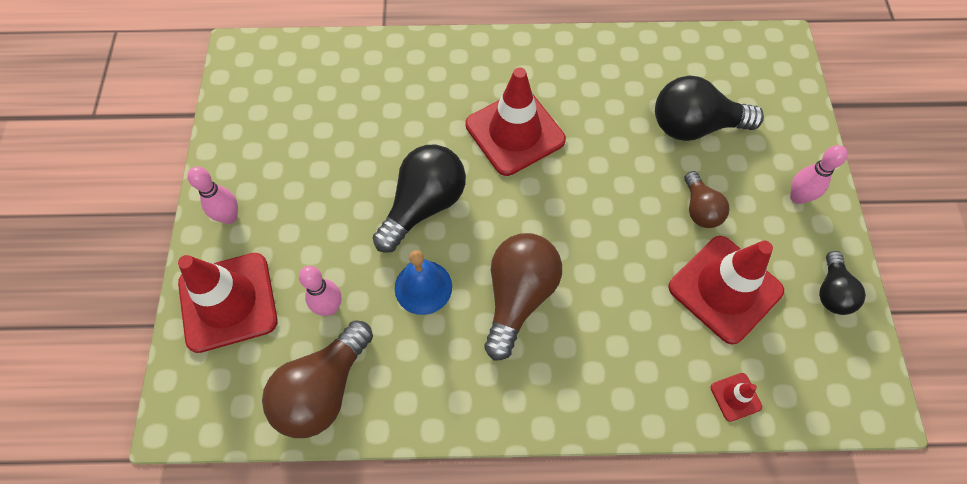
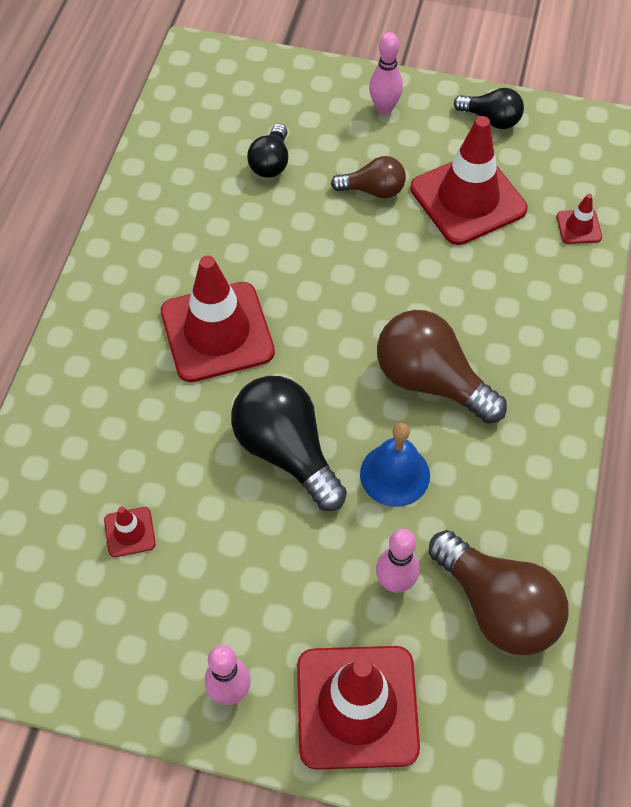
camera: 75 degrees left, 5 degrees down
(336, 125) = (129, 532): none -> red traffic cone
(694, 126) = (271, 163): black light bulb -> black light bulb, size x0.57

